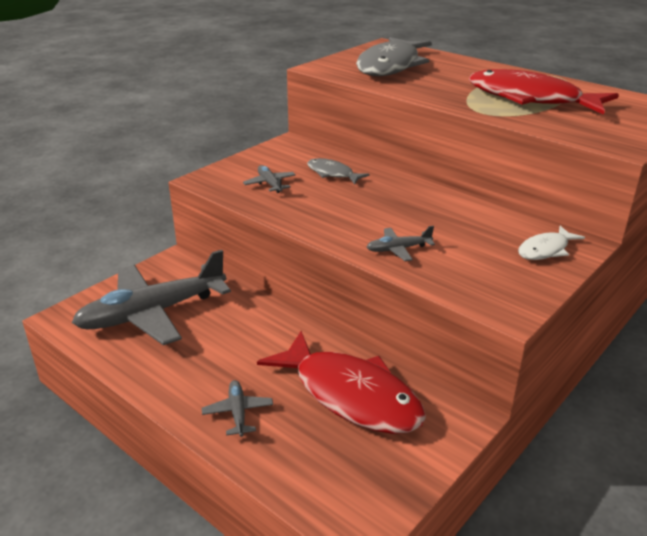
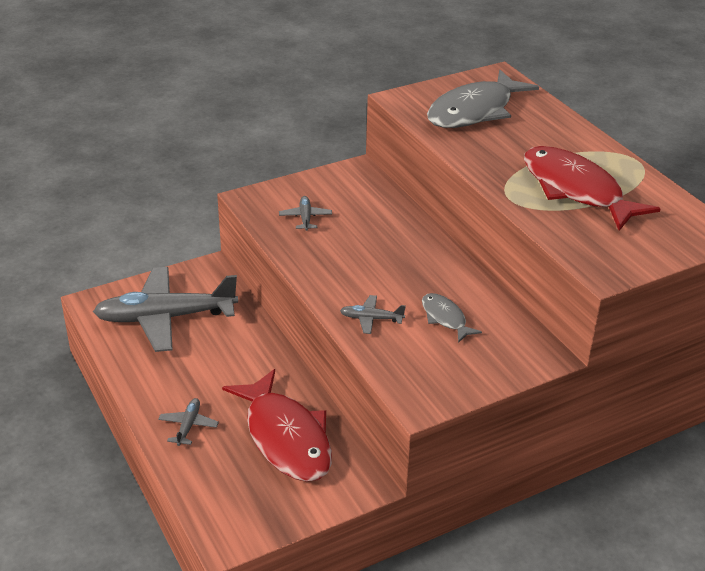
camera: 20 degrees right, 5 degrees up
(332, 173) = (371, 219): grey fish -> grey fish (445, 318)
(545, 250) = (505, 354): white fish -> none

